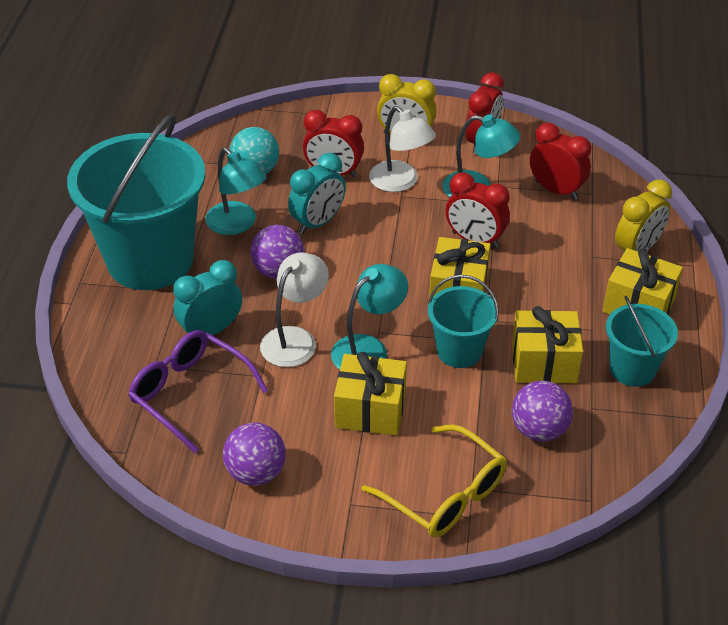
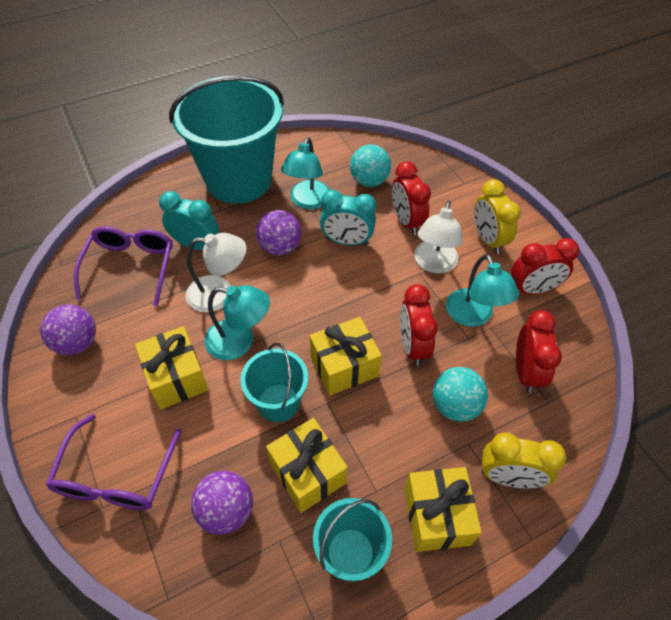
camera: 55 degrees right, 10 degrees up
(445, 495) = (116, 476): yellow glasses -> purple glasses
(553, 245) = (455, 405): none -> turquoise ball

